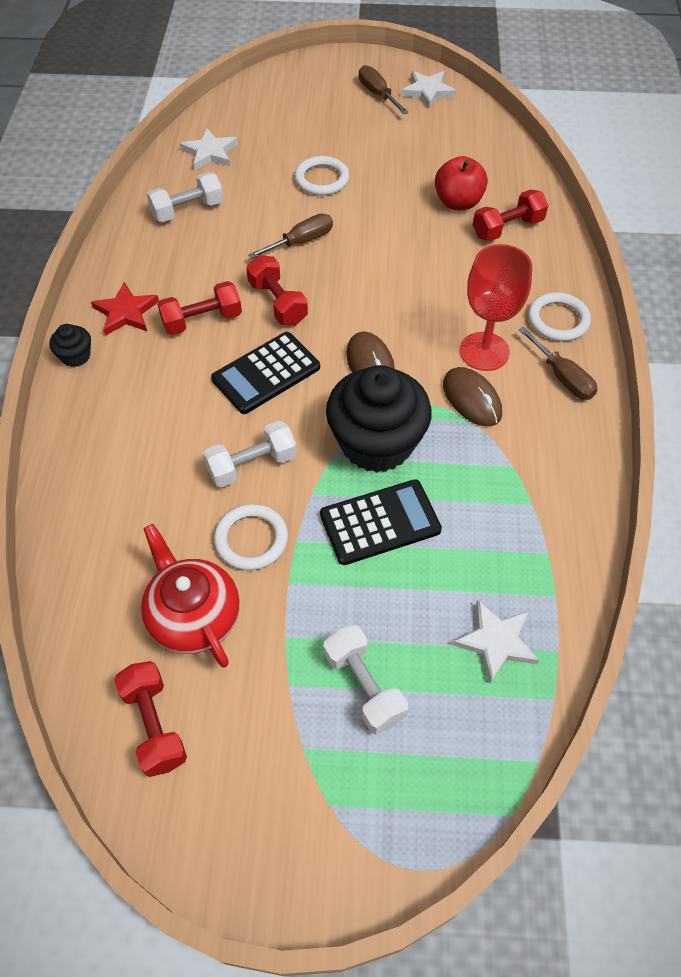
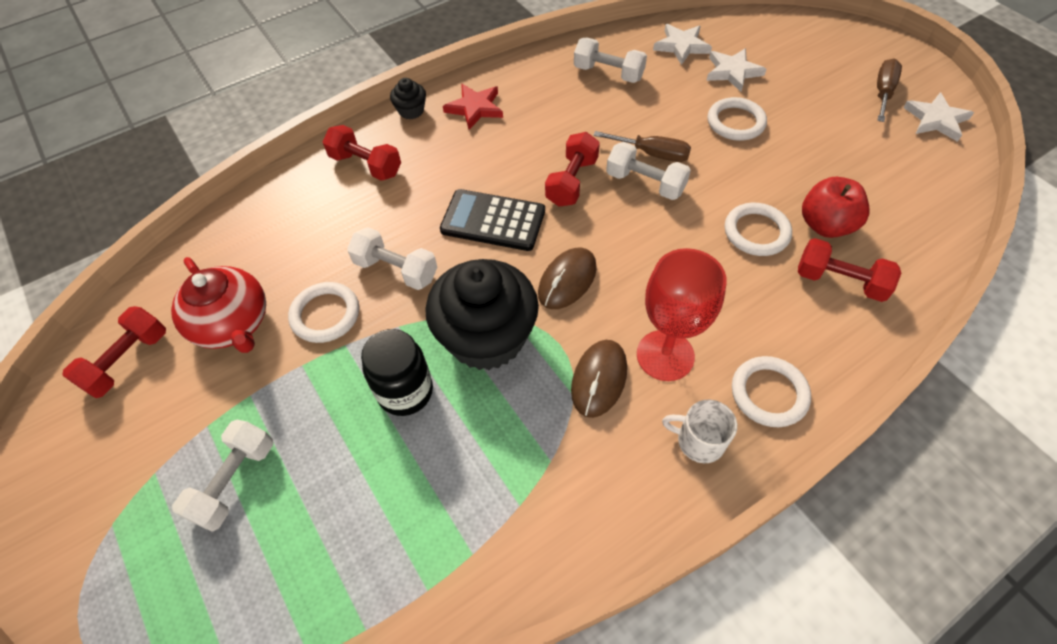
camera: 55 degrees right, 0 degrees up
(194, 616) = (233, 324): red teapot -> red teapot turned 120 degrees clockwise
(202, 320) = (509, 151): red dumbbell -> red dumbbell (366, 165)
(325, 263) = (645, 183): none -> white dumbbell
(380, 522) = (405, 392): black calculator -> black jar
(430, 238) = (756, 232): none -> white ring
(496, 641) = (341, 564): white star -> white star (732, 72)
(562, 377) = (699, 441): brown screwdriver -> white mug

